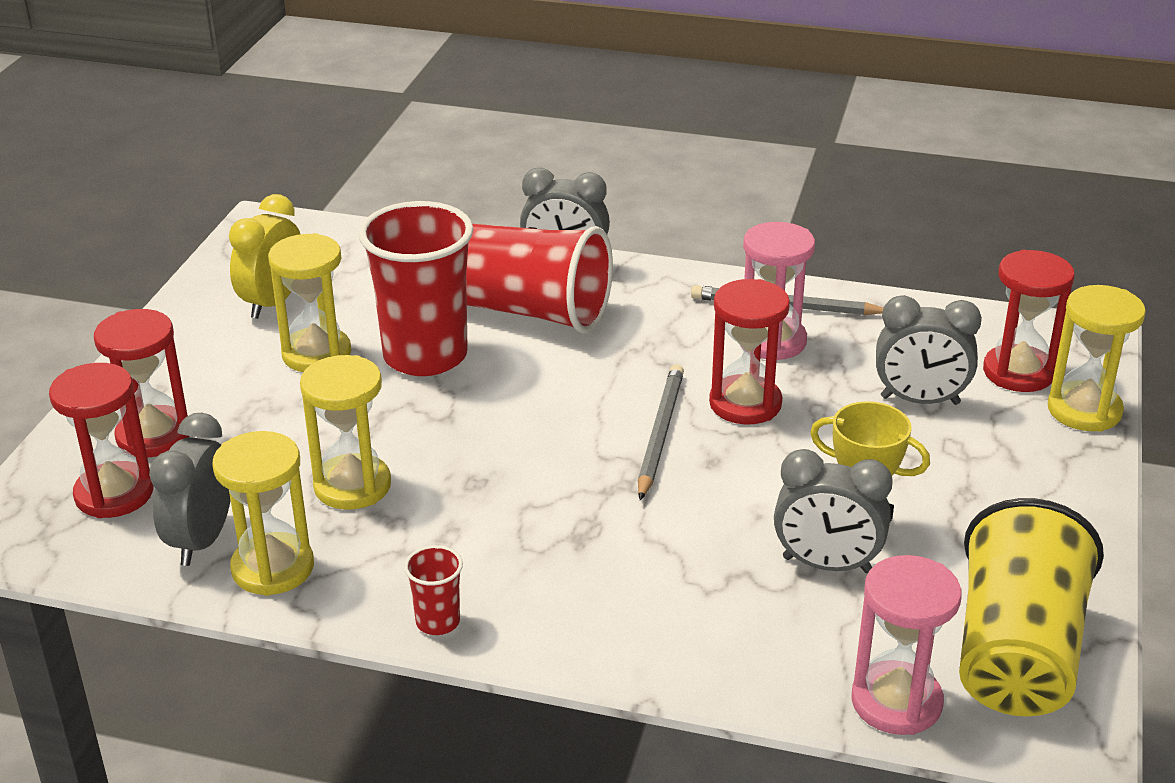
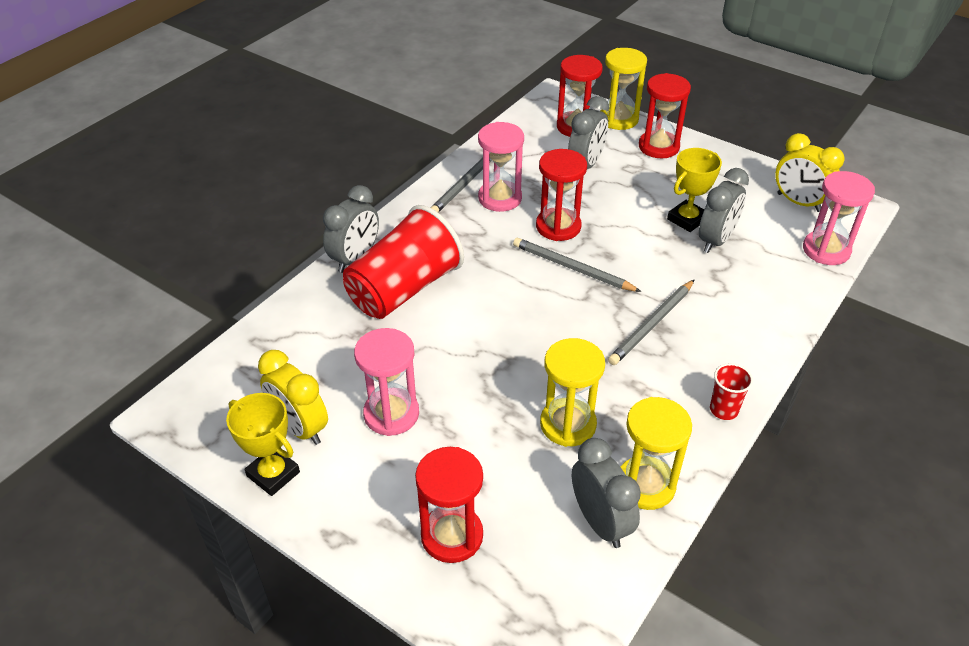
camera: 70 degrees left, 10 degrees up
(114, 494) = (520, 573): red hourglass -> red hourglass (658, 147)
(202, 540) = (600, 522): grey clock -> grey clock turned 150 degrees counterclockwise
(204, 305) = (273, 474): none -> yellow trophy
(316, 354) = (391, 414): yellow hourglass -> pink hourglass
(425, 356) = (428, 354): red cup -> none
(581, 527) = (652, 324): none -> grey pencil
(1016, 653) = (798, 202): yellow cup -> yellow clock

